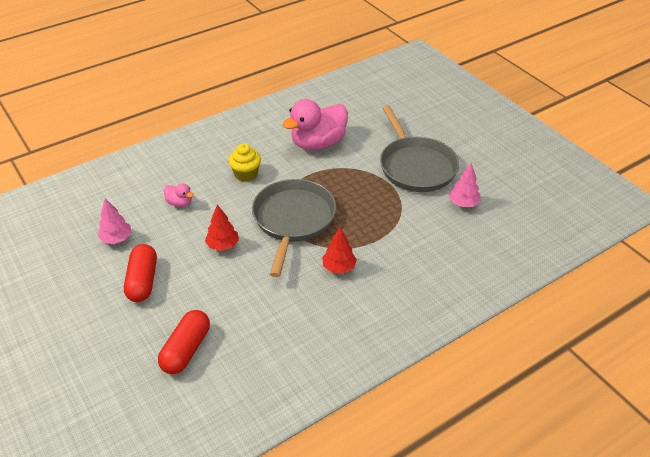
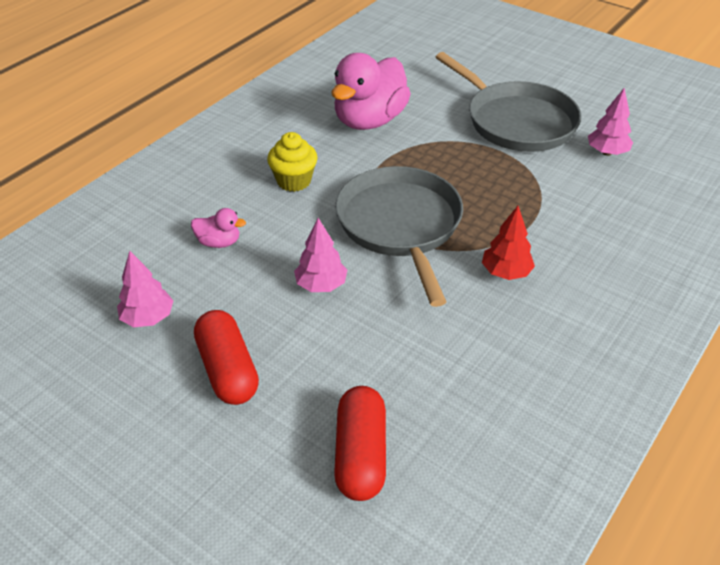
camera: 20 degrees left, 0 degrees up
(223, 245) = (321, 285): red tree -> pink tree

